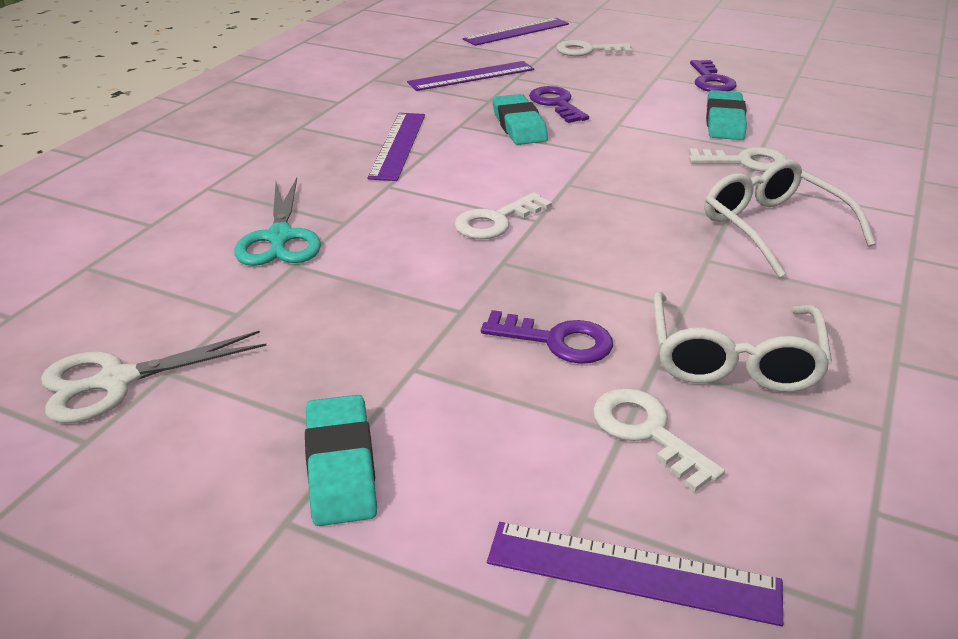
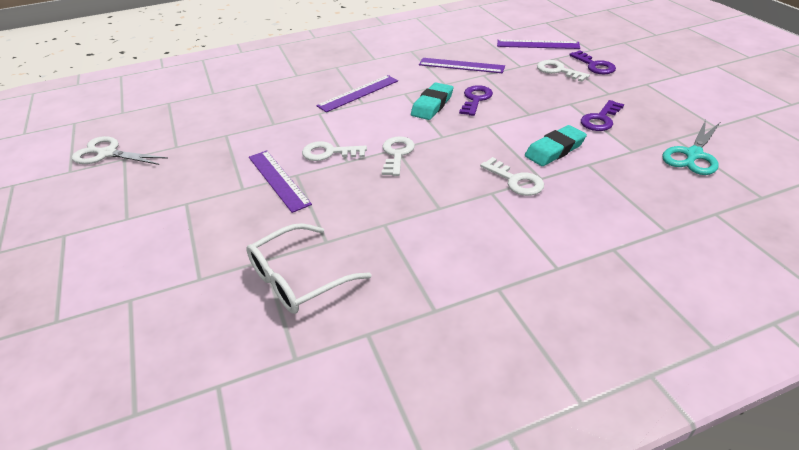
camera: 45 degrees right, 5 degrees up
(280, 237) = (240, 119): turquoise scissors -> turquoise scissors (693, 155)
(341, 466) = (105, 226): turquoise eraser -> none
(557, 341) = (250, 224): purple key -> purple key (594, 65)
(632, 572) = (105, 332): purple ruler -> purple ruler (278, 180)
(646, 432) = (207, 285): white key -> white key (397, 154)
(773, 228) = (452, 227): white glasses -> none

